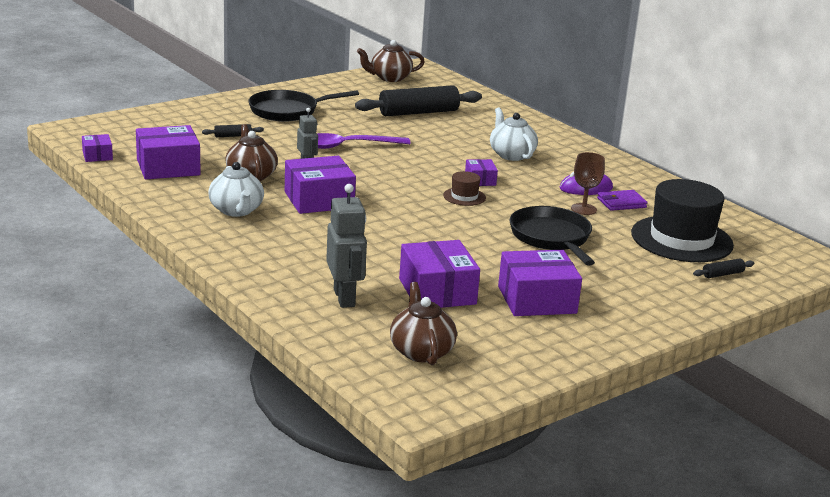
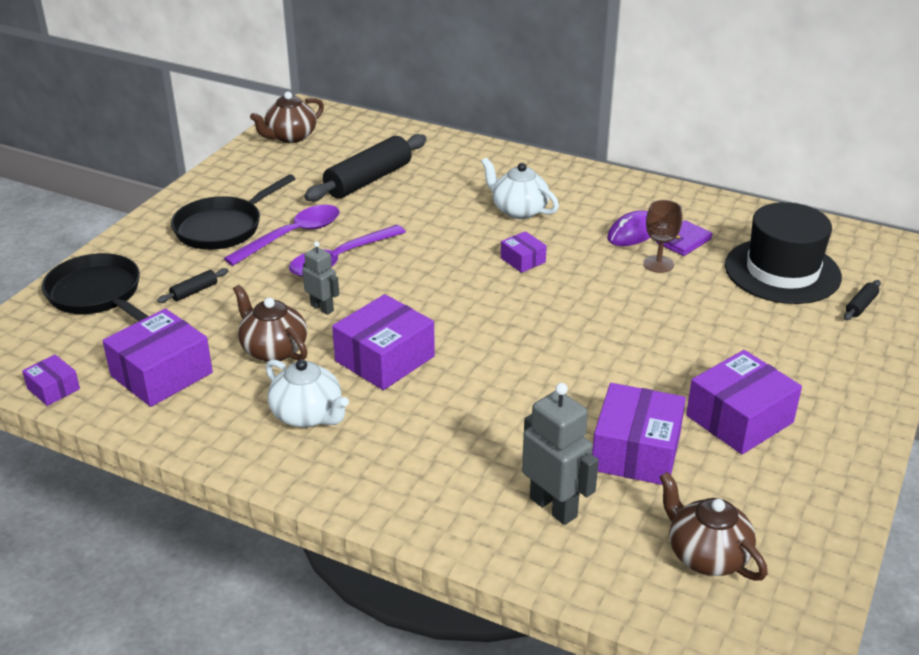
camera: 25 degrees left, 10 degrees up
(329, 127) = (292, 236): none -> purple spoon
(437, 291) = (636, 451): purple box -> purple box turned 60 degrees clockwise
(464, 196) = (530, 291): brown hat -> none
(551, 238) = (668, 319): black pan -> black pan (97, 294)

